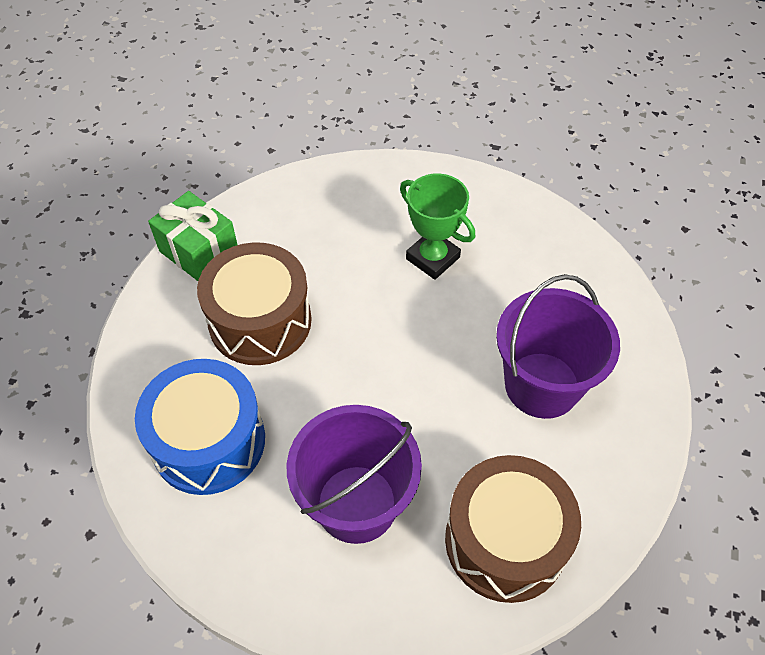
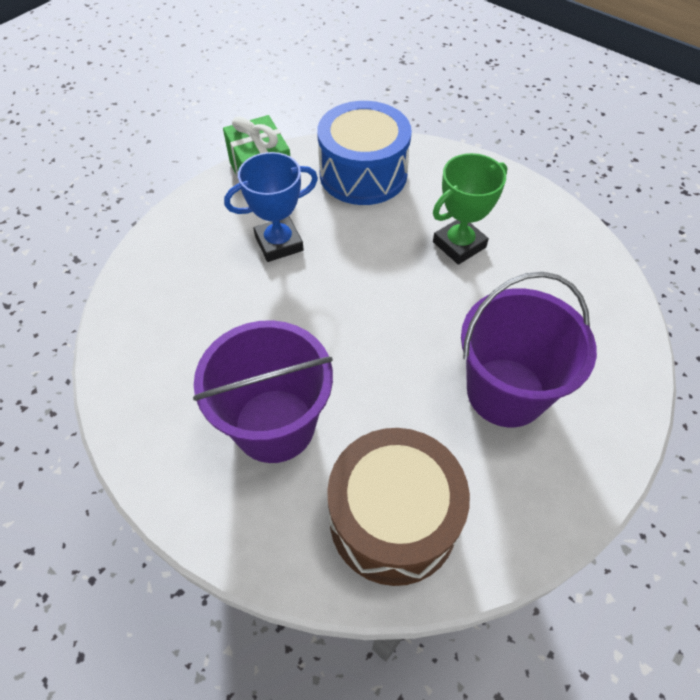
camera: 25 degrees right, 0 degrees up
(209, 441) = (182, 322): blue drum -> blue drum (363, 174)
(260, 321) = (279, 243): brown drum -> blue trophy
(432, 258) = (459, 244): green trophy -> green trophy turned 75 degrees clockwise

